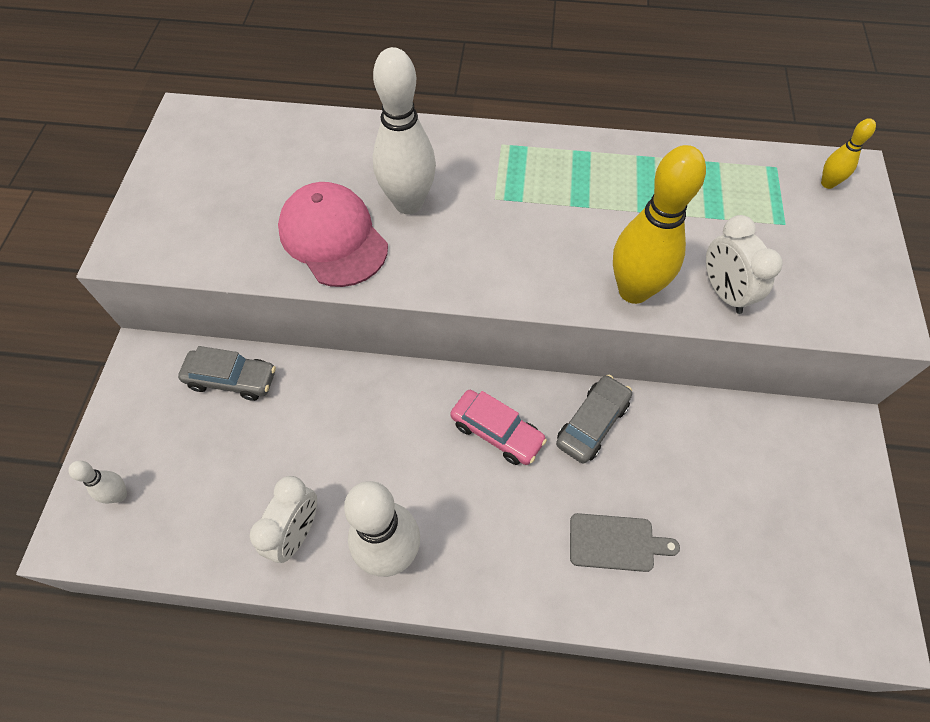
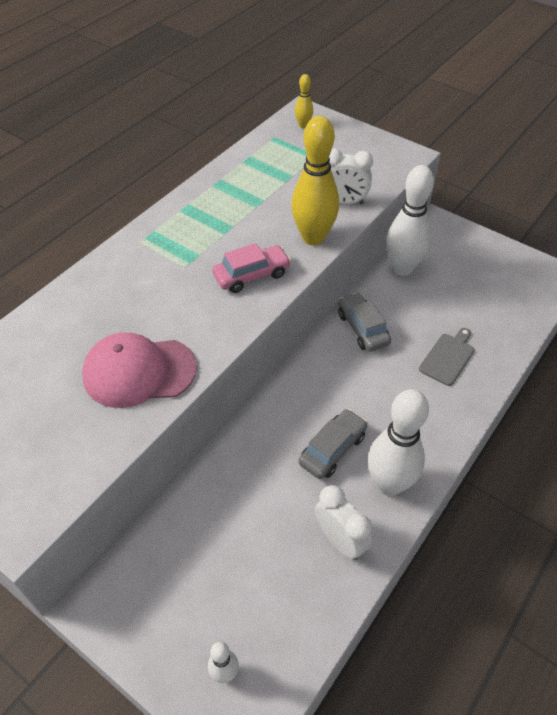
camera: 60 degrees left, 10 degrees down
(232, 379) = (172, 537): grey car -> grey car (332, 449)
(408, 203) = (146, 314): white bowling pin -> white bowling pin (402, 268)
(496, 432) = (336, 381): pink car -> pink car (252, 275)

